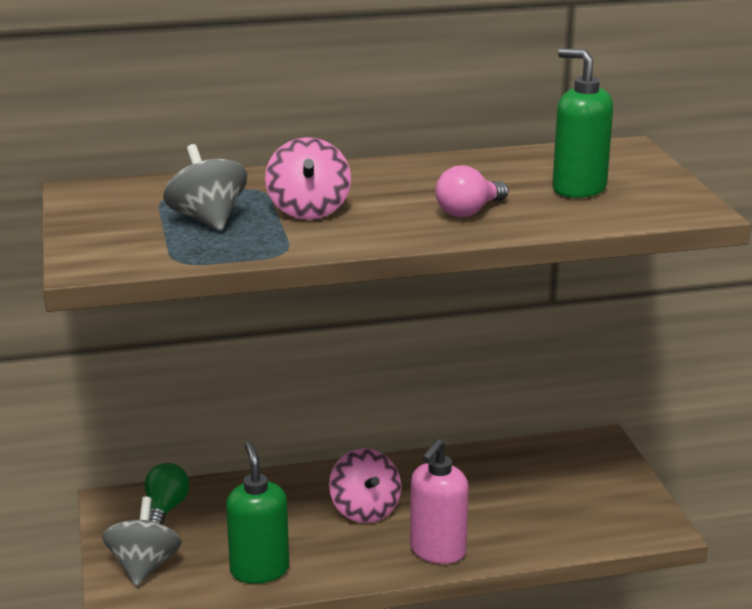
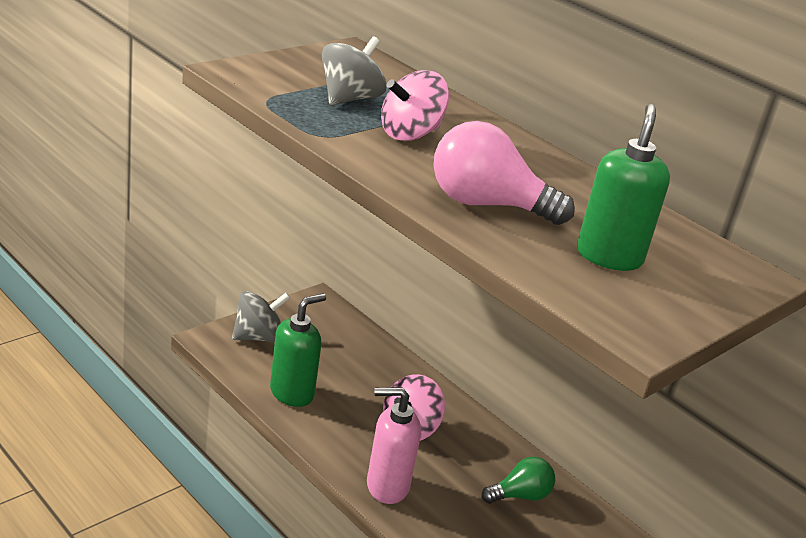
camera: 55 degrees right, 5 degrees up
(165, 509) = (330, 326): green light bulb -> green light bulb (520, 495)
(469, 212) = (487, 205): pink light bulb -> pink light bulb, size x1.59

